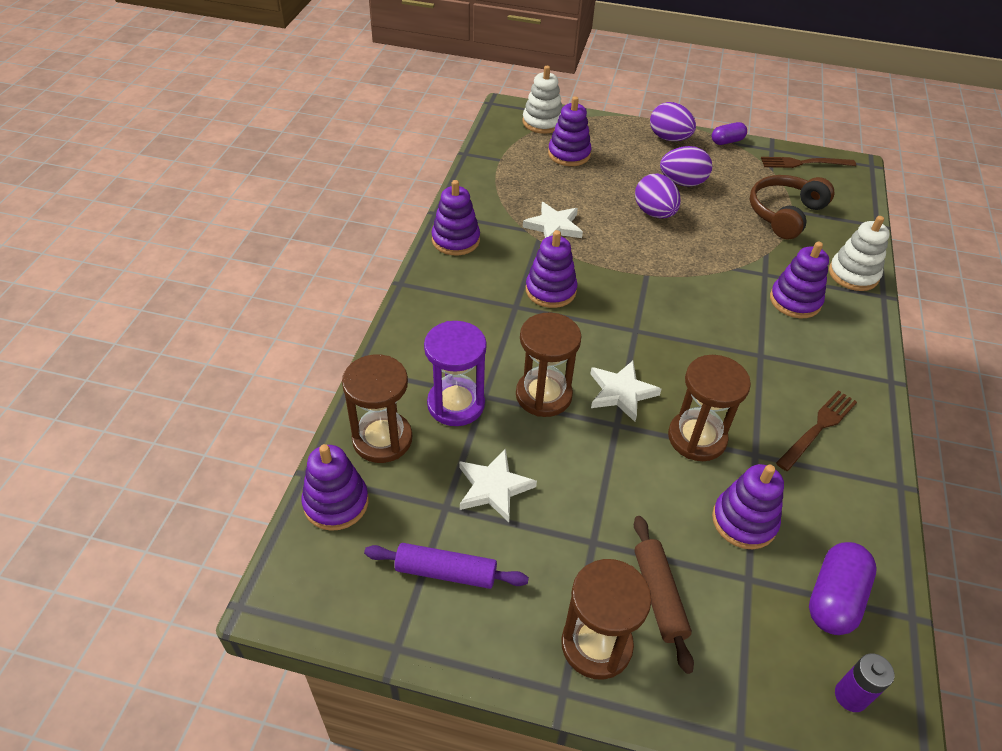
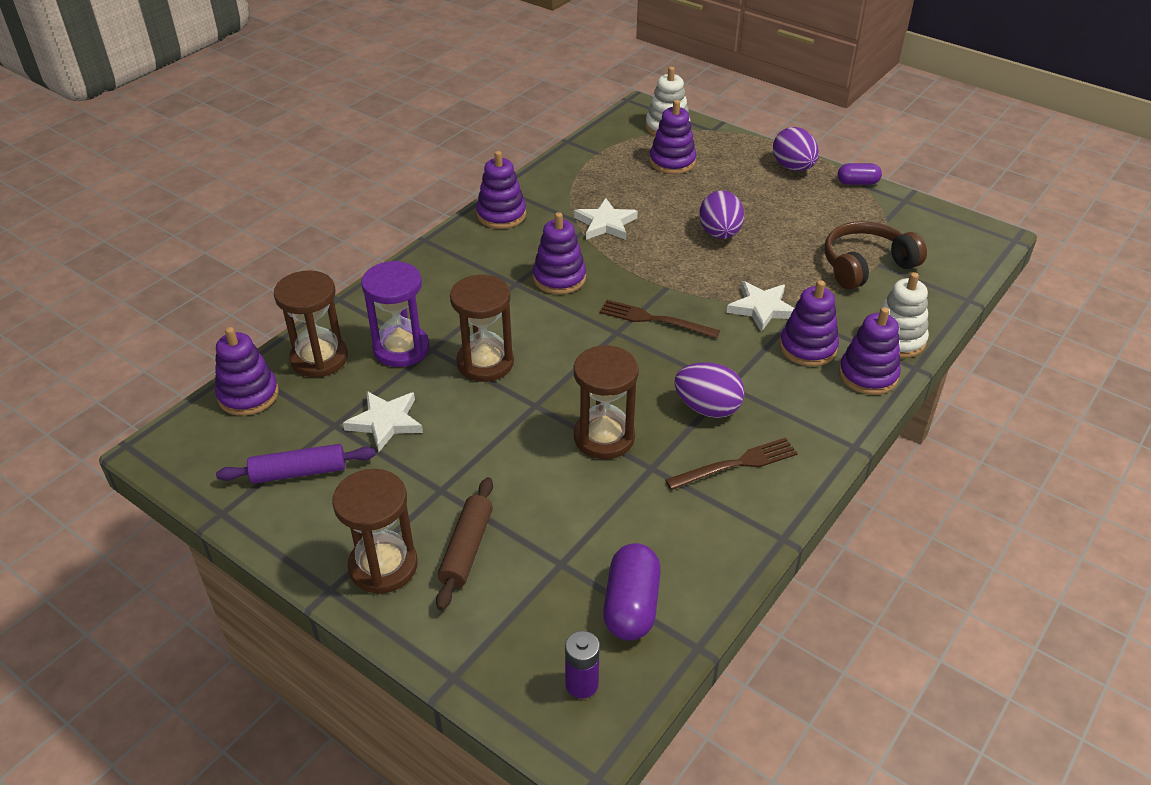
camera: 25 degrees right, 5 degrees down
(446, 572) = (299, 472): purple rolling pin -> purple rolling pin turned 45 degrees counterclockwise
(621, 392) = (560, 380): white star -> white star (761, 308)
(682, 182) = (774, 212): purple egg -> purple egg (707, 408)
(744, 521) = (594, 517): purple stacking toy -> purple stacking toy (868, 375)
(804, 163) = (931, 221): brown fork -> brown fork (654, 320)
(834, 598) = (631, 605): purple capsule -> purple capsule turned 45 degrees counterclockwise

